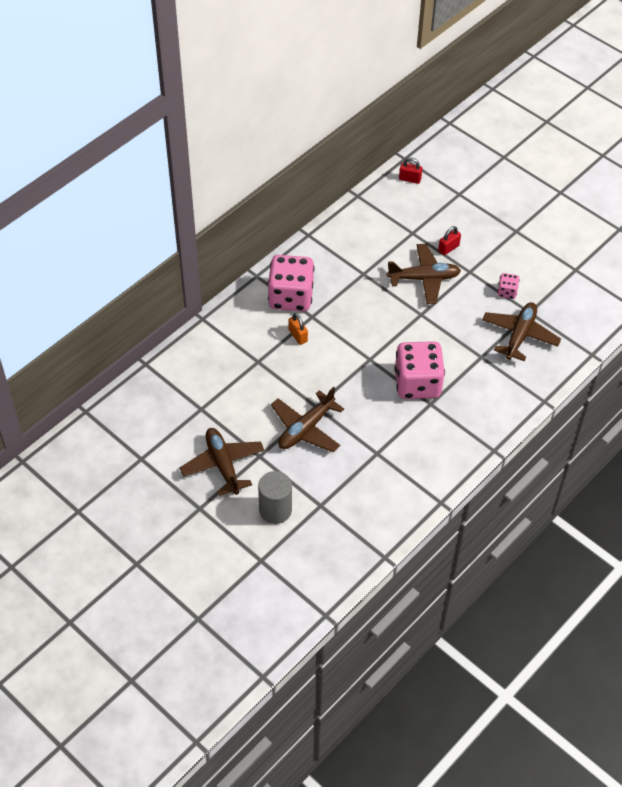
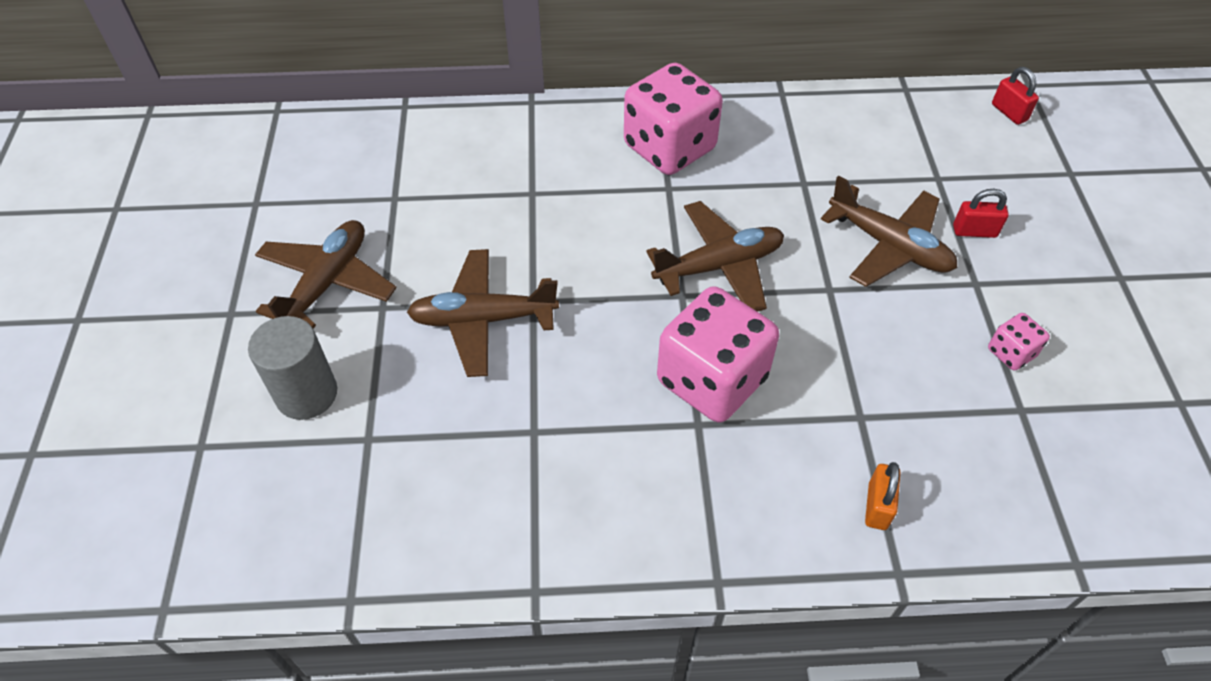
camera: 45 degrees right, 0 degrees up
(298, 336) = (621, 198): orange padlock -> orange padlock (877, 506)
(519, 335) = (964, 433): brown plane -> brown plane (719, 266)

